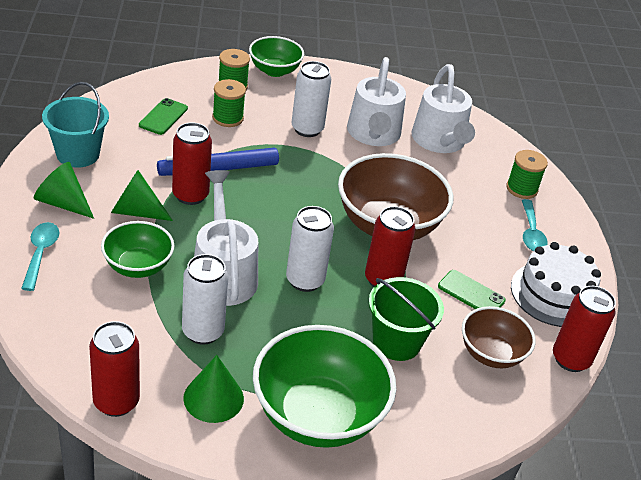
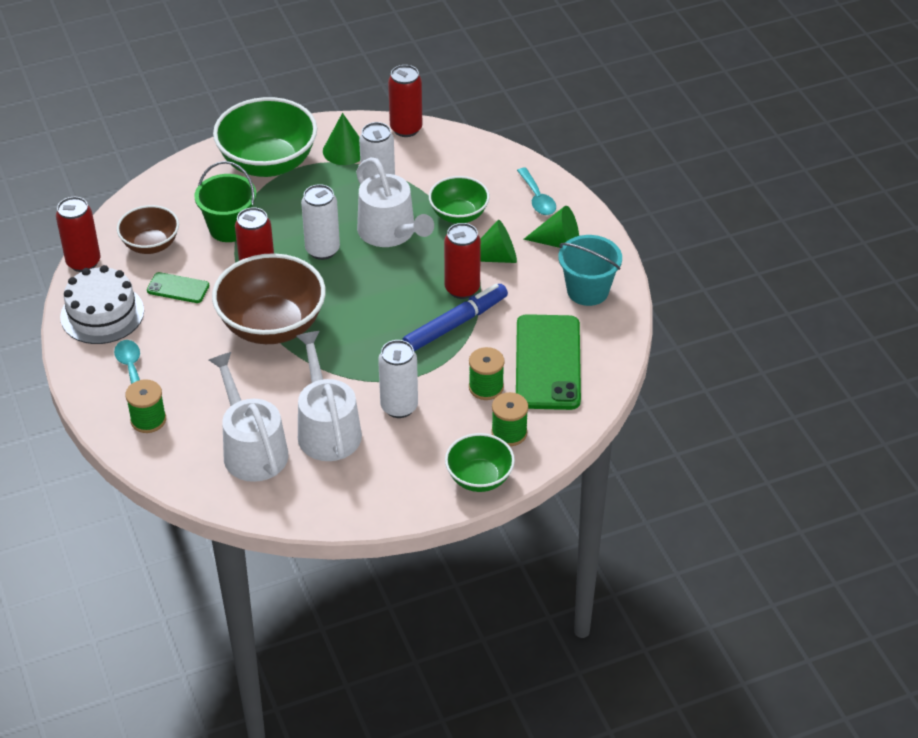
camera: 165 degrees right, 5 degrees up
(163, 117) = (547, 362): green phone -> green phone, size x2.06

